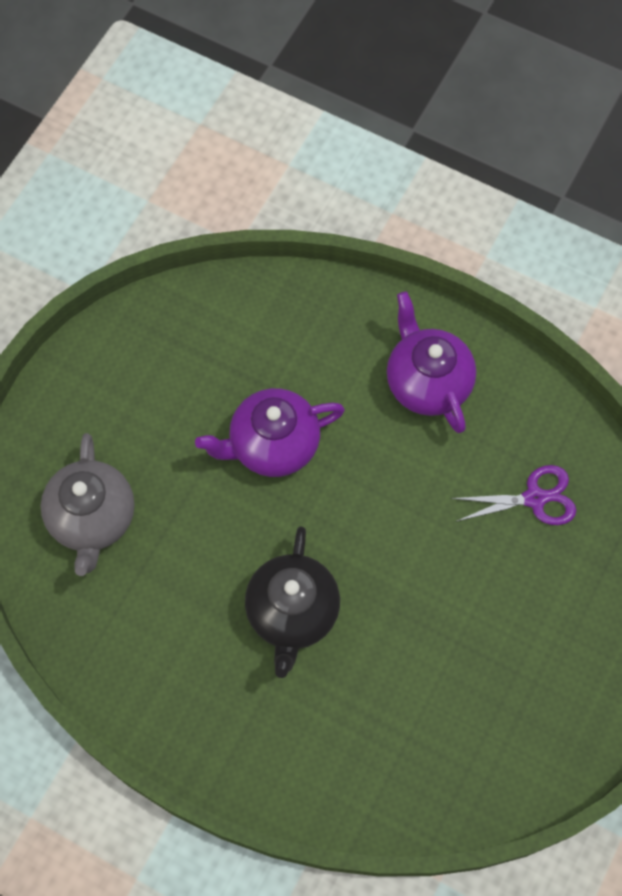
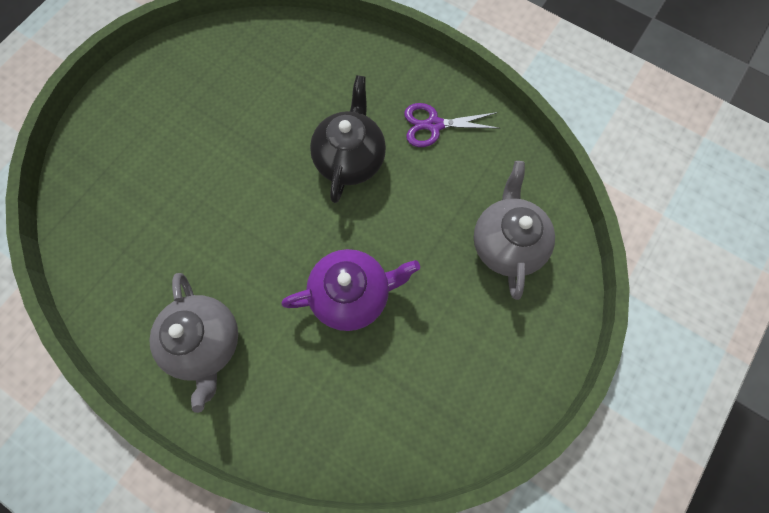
camera: 175 degrees left, 5 degrees up
(427, 382) = (206, 342): purple teapot -> grey teapot
(534, 498) = (141, 230): purple scissors -> purple scissors (434, 125)

